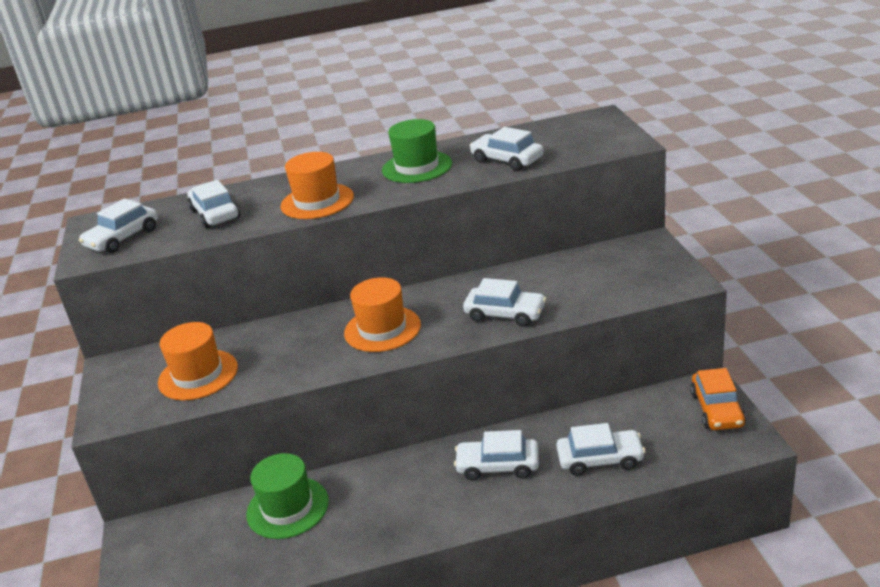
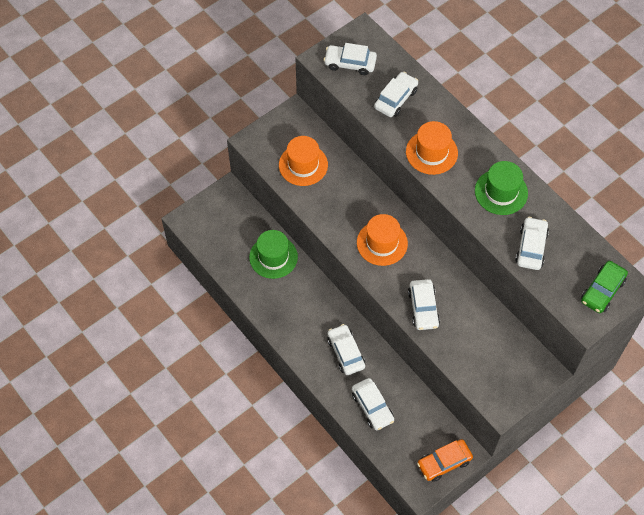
camera: 60 degrees right, 30 degrees up
(595, 130) = (602, 291): none -> green car

